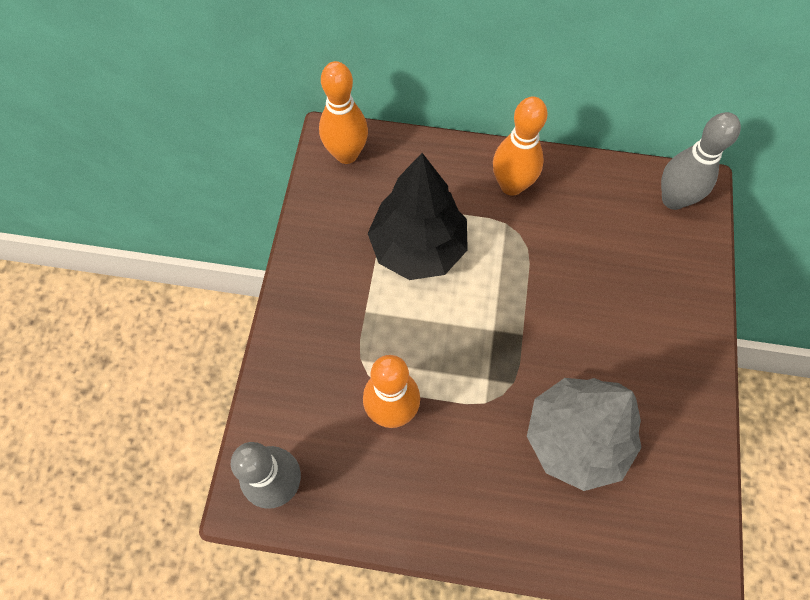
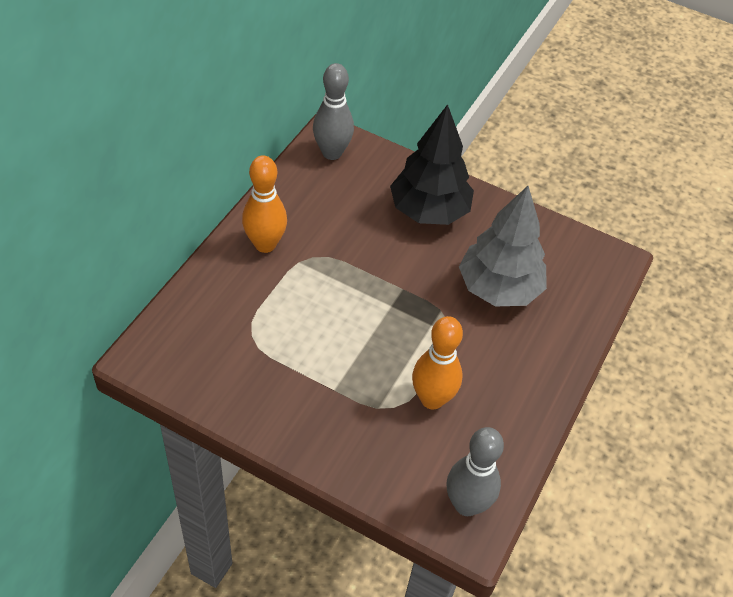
camera: 75 degrees left, 15 degrees down
(346, 154) = (163, 351): orange bowling pin -> none
(418, 248) = (291, 330): black tree -> black tree (429, 211)

